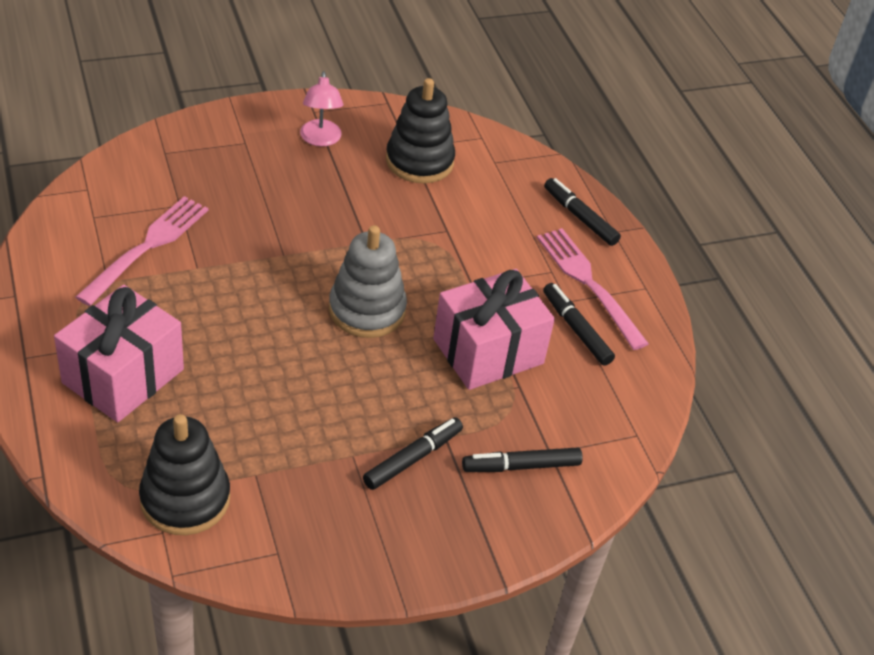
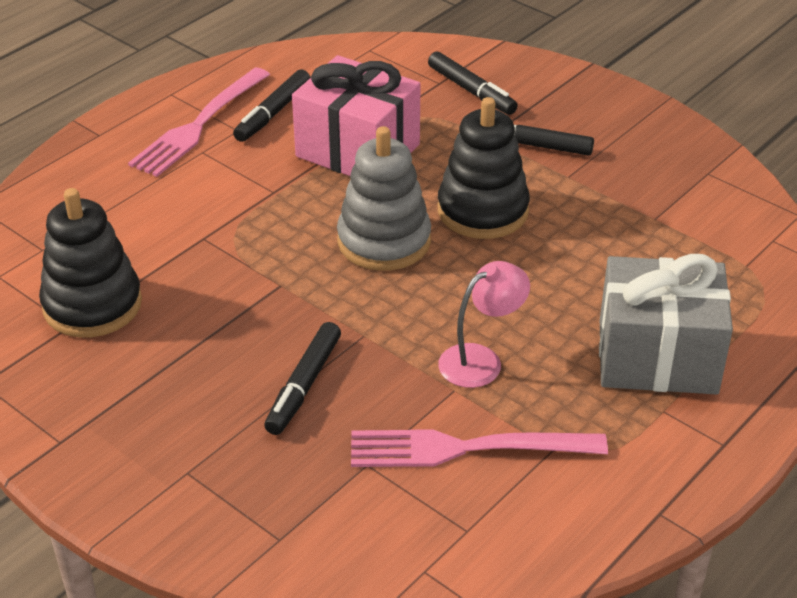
camera: 115 degrees left, 5 degrees down
(123, 376) = (657, 357): pink gift -> grey gift
(185, 499) = (728, 244): black stacking toy -> black stacking toy (482, 211)
(320, 139) = (119, 405): pink lamp -> pink lamp (481, 360)
(580, 217) = (94, 160): black marker -> black marker (303, 385)

